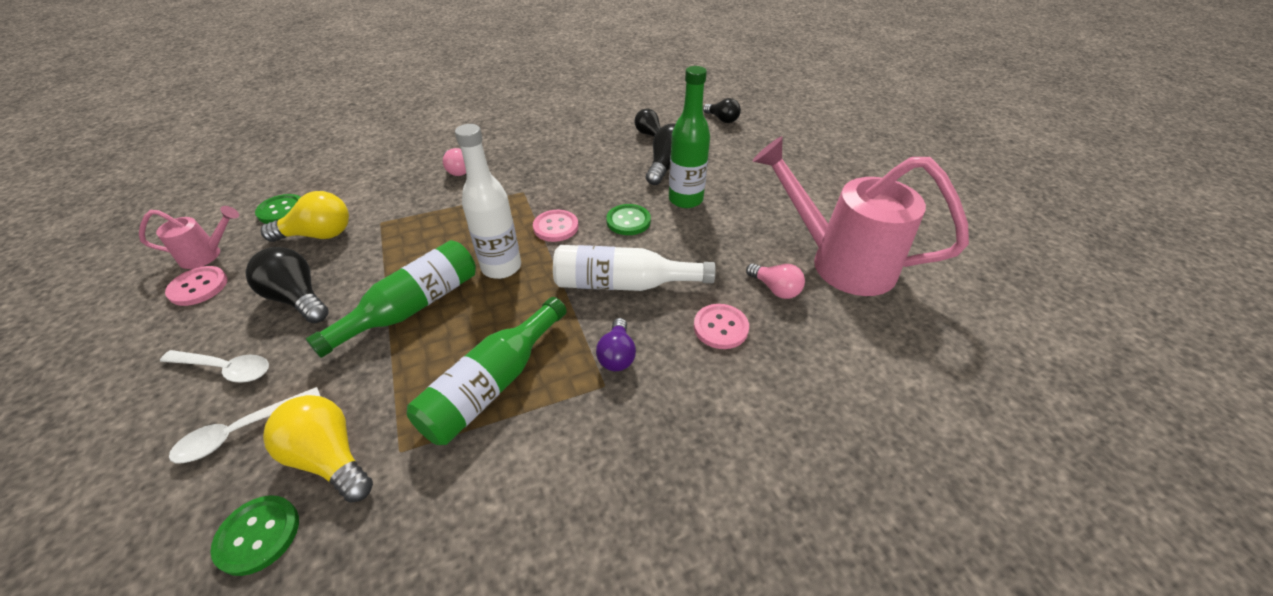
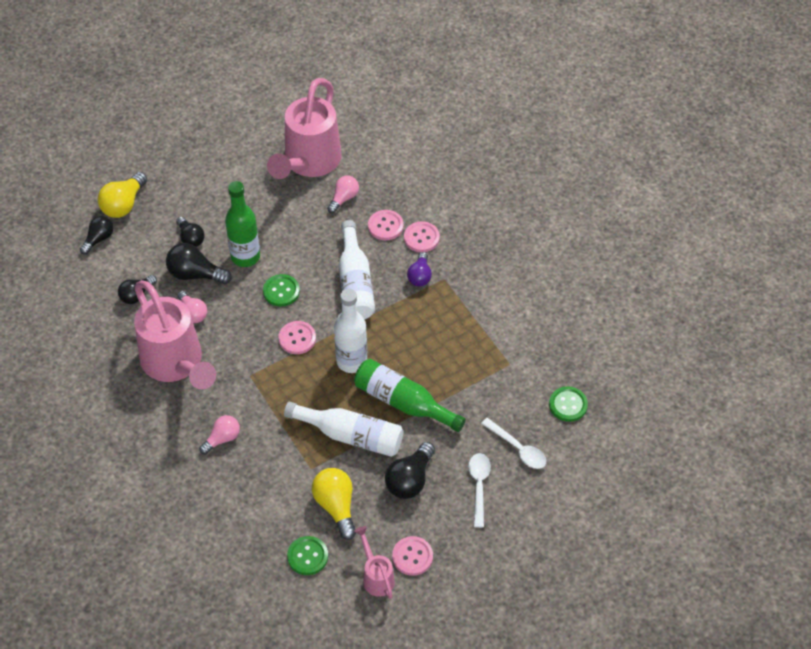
camera: 100 degrees left, 10 degrees up
(330, 458) = (521, 395): yellow light bulb -> yellow light bulb (123, 204)
(398, 255) = (351, 436): none -> white bottle
(492, 384) = (456, 334): green bottle -> none
(558, 151) = (176, 365): none -> pink watering can
(617, 163) = (193, 313): none -> pink light bulb
(617, 355) = (420, 276): purple light bulb -> purple light bulb turned 105 degrees clockwise
(692, 368) = (421, 238): none -> pink button
(717, 167) = (190, 238): none -> black light bulb

